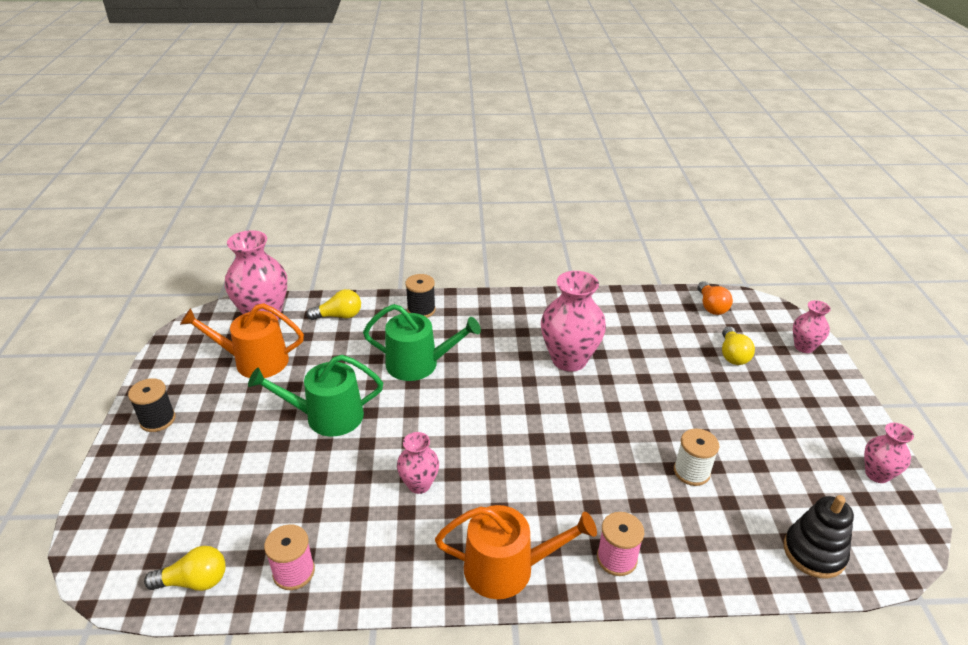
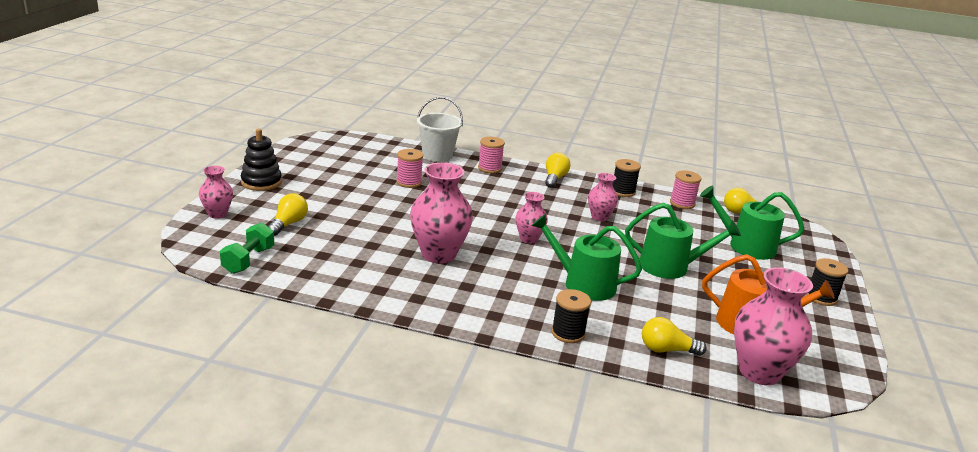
camera: 165 degrees left, 10 degrees down
(218, 489) = (746, 246): none -> green watering can
(392, 571) = (623, 191): none -> black spool
(507, 568) = (554, 179): orange watering can -> yellow light bulb
(691, 472) = (409, 182): white spool -> pink spool
(711, 306) = (248, 260): orange light bulb -> green dumbbell
(715, 567) = (437, 155): none -> white bucket
(814, 552) = (377, 147): black stacking toy -> black stacking toy (261, 182)
(877, 474) = (291, 156): pink vase -> pink vase (529, 239)

